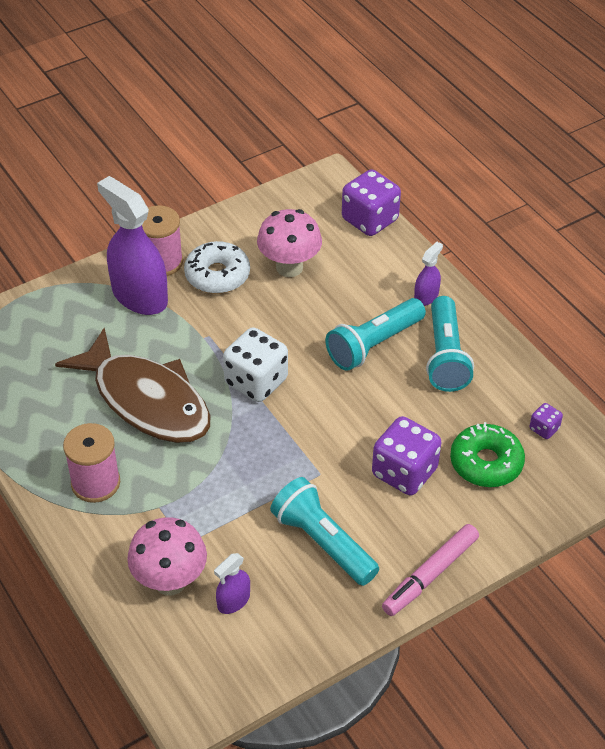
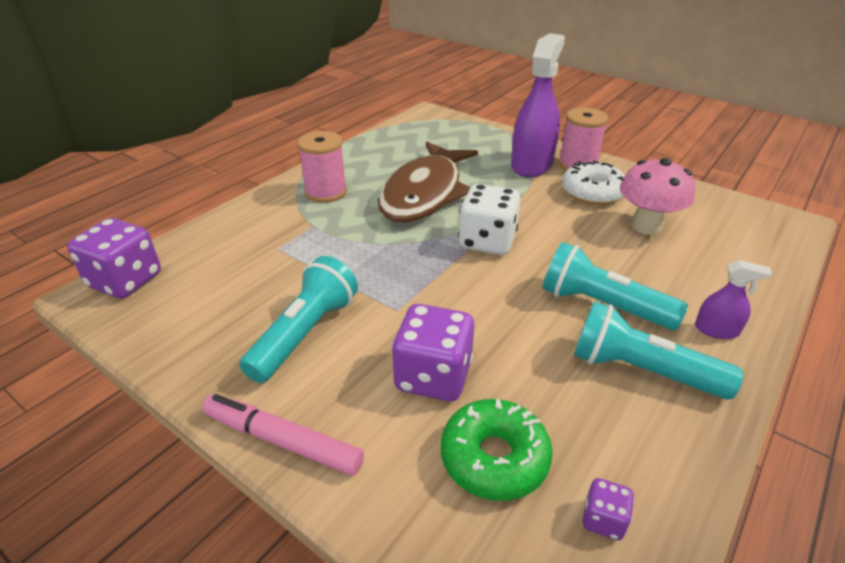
camera: 70 degrees right, 10 degrees down
(170, 581) = (233, 250): pink mushroom -> none
(233, 601) = (217, 291): purple spray bottle -> none
(369, 220) = (774, 260): purple dice -> purple dice (126, 281)
(446, 356) = (641, 371): turquoise flashlight -> turquoise flashlight turned 45 degrees clockwise

